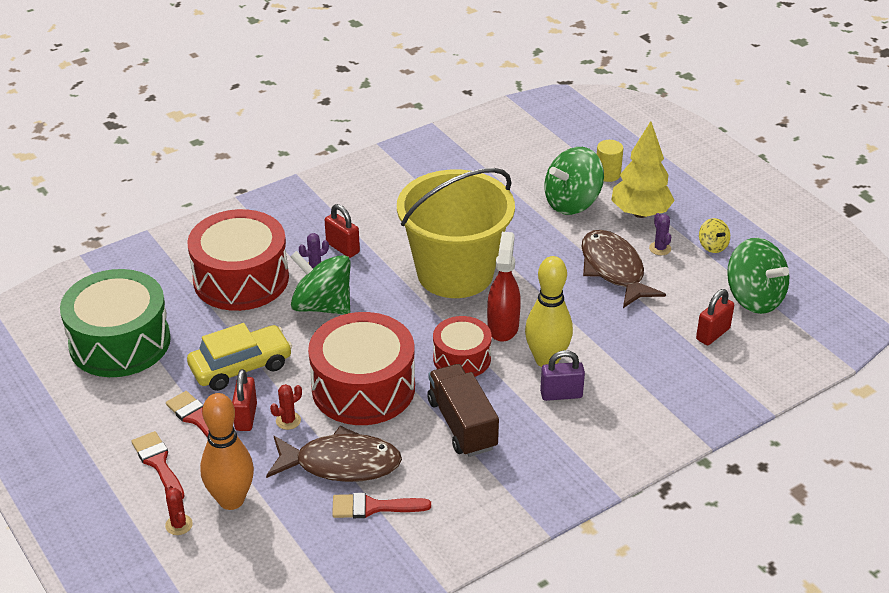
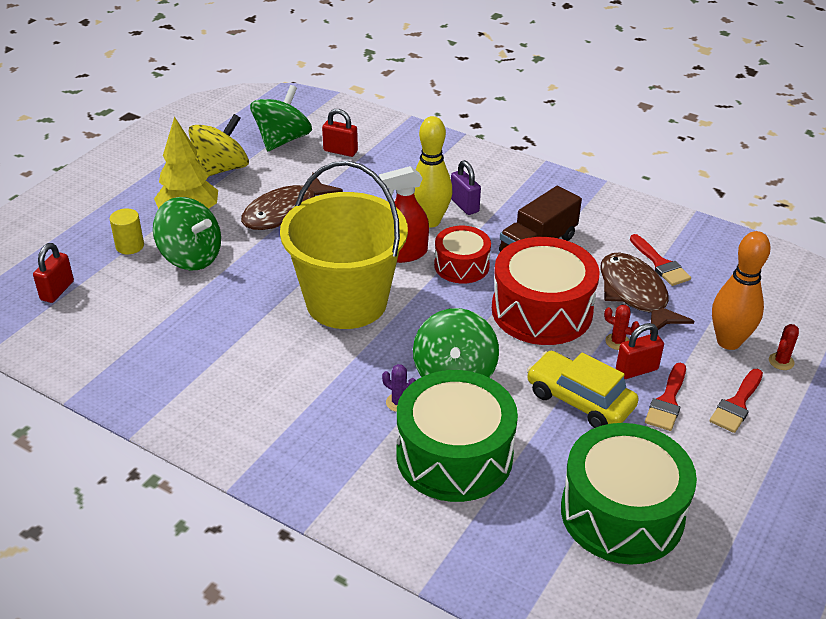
camera: 115 degrees left, 0 degrees up
(241, 279) = (454, 455): red drum -> green drum
(342, 248) = (353, 393): red padlock -> red padlock (57, 291)
(660, 248) = (240, 194): purple cactus -> none
(712, 246) = (221, 169): yellow spinning top -> yellow spinning top, size x2.08

